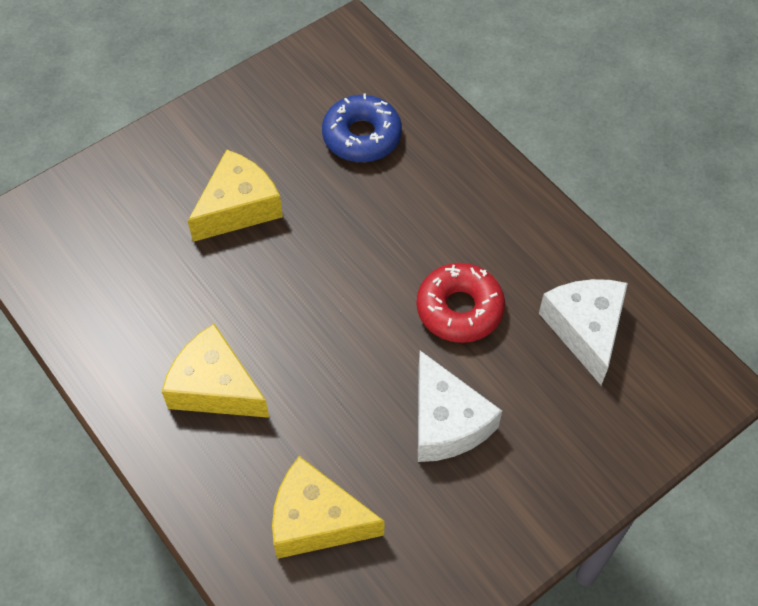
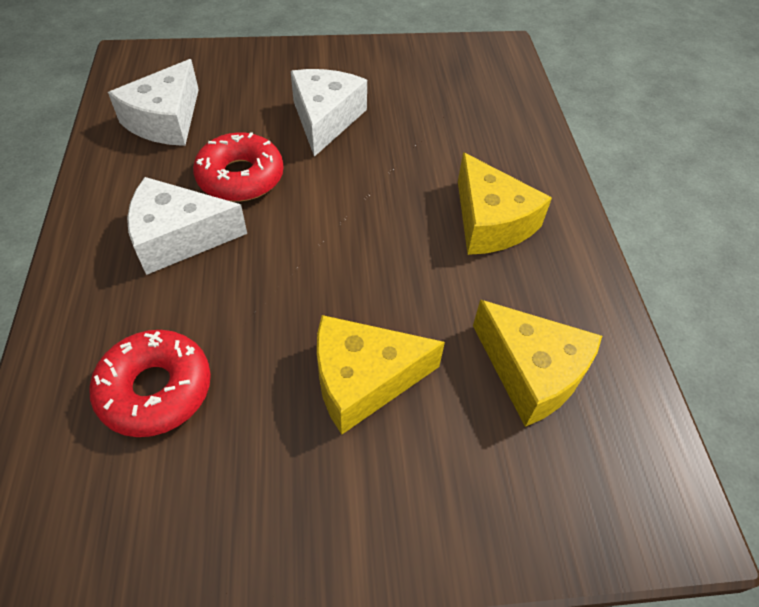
camera: 150 degrees left, 5 degrees down
(316, 520) = (462, 113): yellow cheese -> yellow cheese (531, 372)
(362, 136) = (156, 389): blue donut -> red donut
(451, 231) = (179, 237): none -> white cheese

